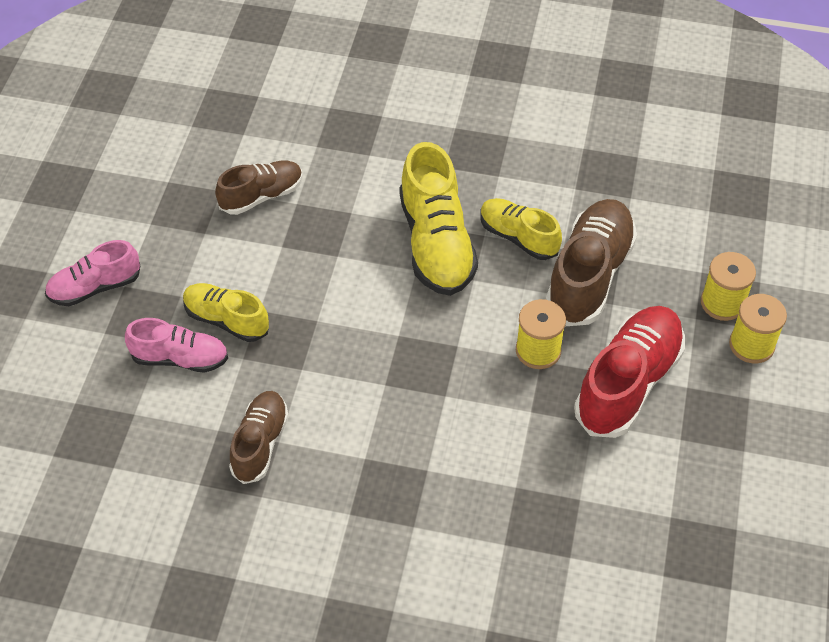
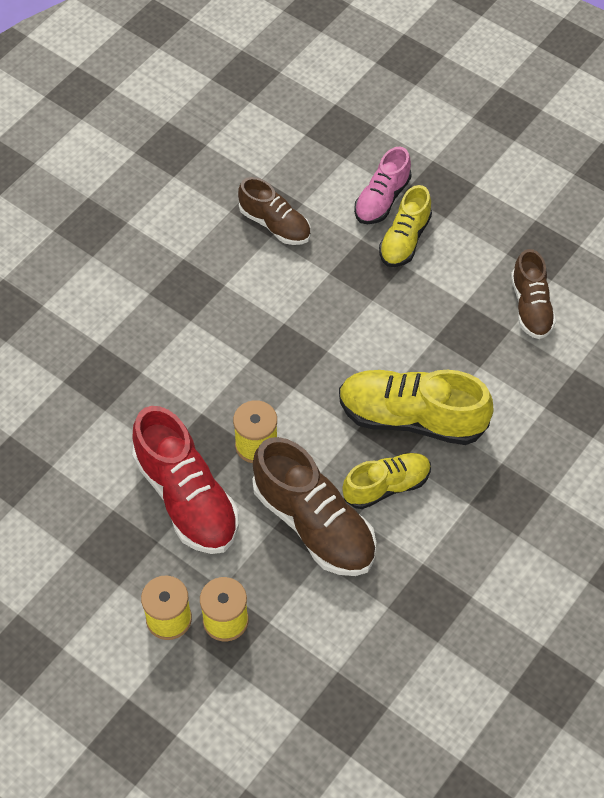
camera: 115 degrees right, 5 degrees up
(95, 287) = (482, 166): pink shoe -> none
(226, 320) = (404, 240): yellow shoe -> yellow shoe turned 150 degrees clockwise

